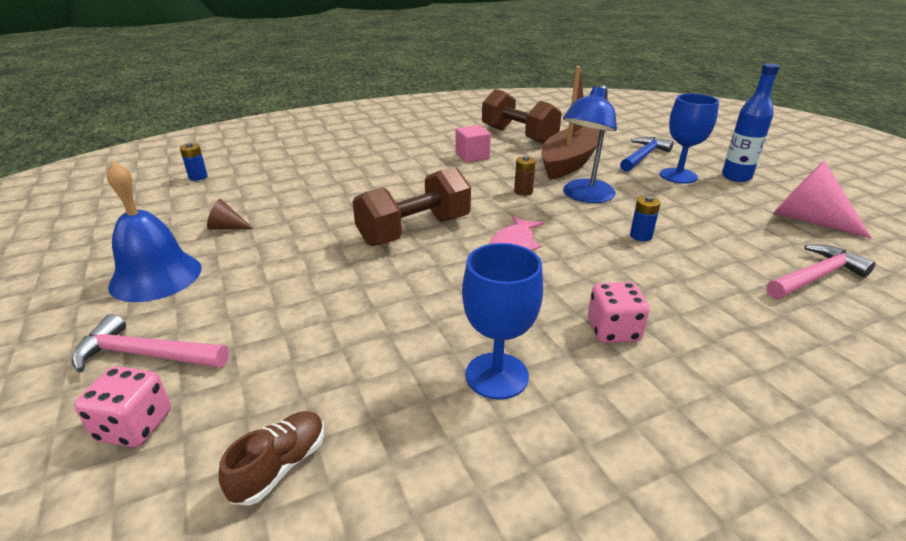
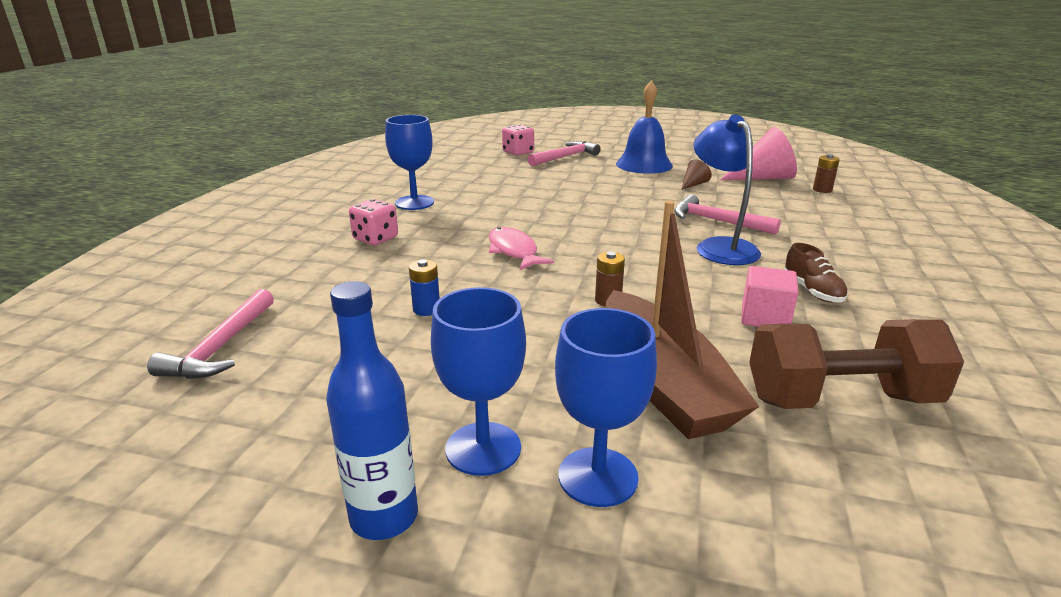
camera: 130 degrees right, 5 degrees down
(198, 177) = (822, 190): blue battery -> brown battery
(280, 466) = (452, 164): brown shoe -> brown shoe (812, 291)
(332, 195) = (716, 221): none -> pink hammer
(415, 231) = (598, 229): brown dumbbell -> none
(584, 196) = (544, 328): blue lamp -> blue lamp (720, 246)
(643, 156) = (598, 477): blue hammer -> blue goblet
(807, 220) = (226, 447): pink cone -> pink cone (763, 178)

